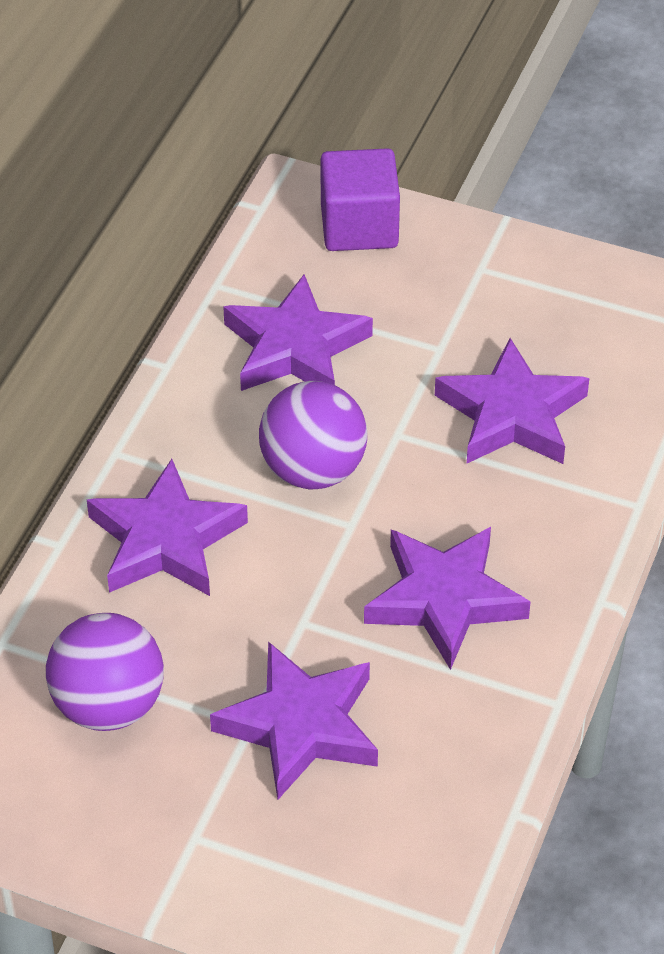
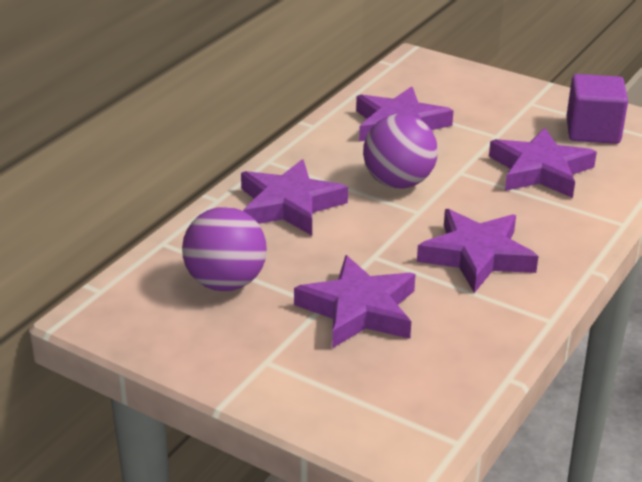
camera: 10 degrees right, 15 degrees down
(359, 226) = (454, 77): purple cube -> purple cube (592, 131)

